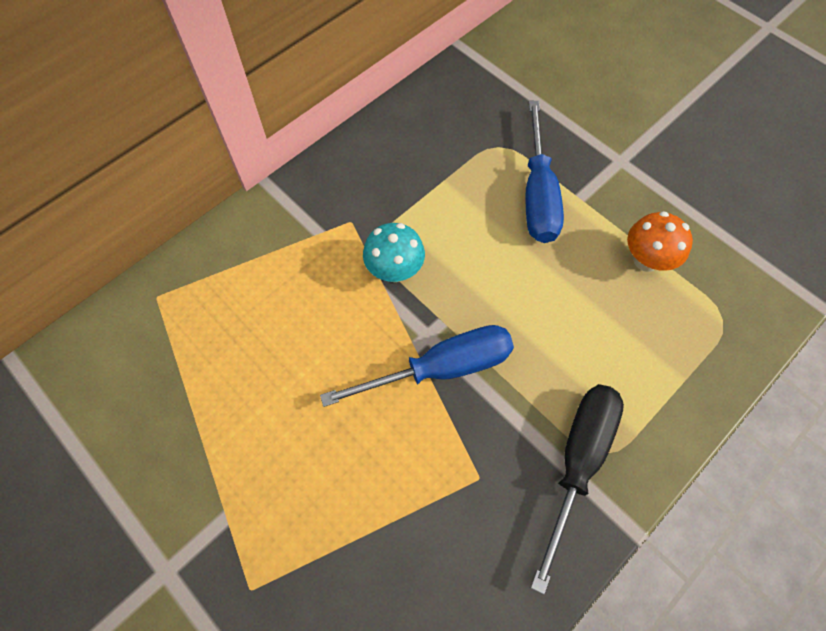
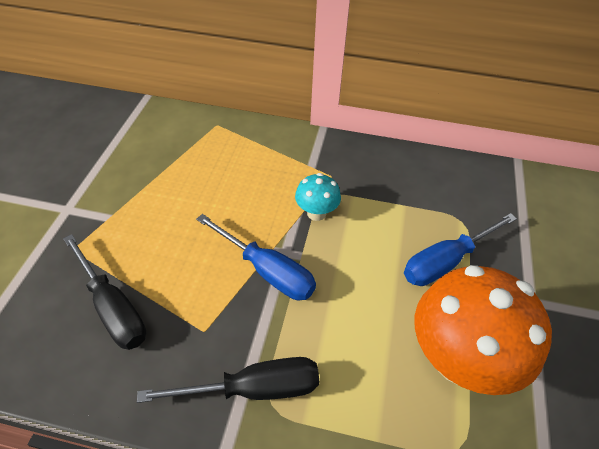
camera: 55 degrees right, 15 degrees down
(383, 572) = (113, 308): none -> black screwdriver
(646, 260) = (459, 360): orange mushroom -> orange mushroom, size x2.11

